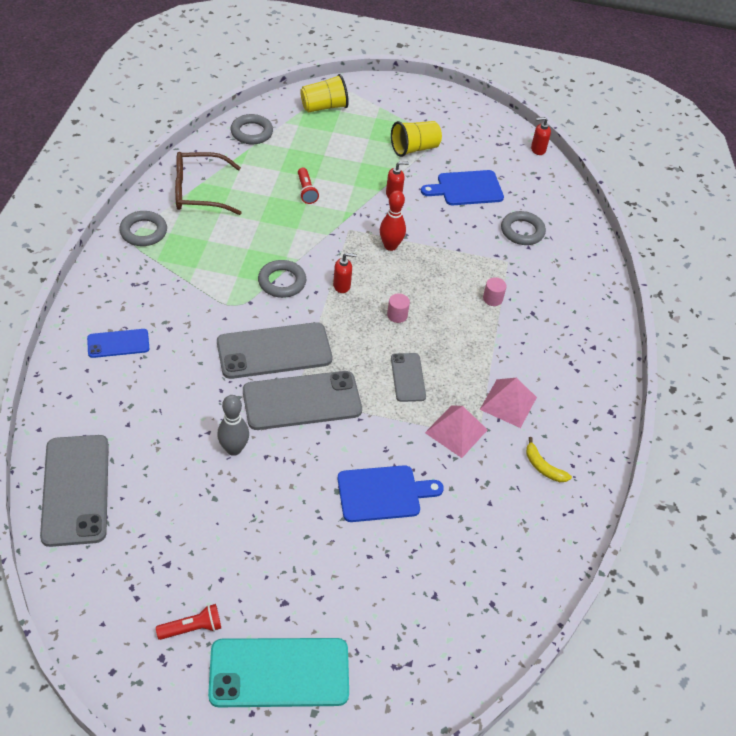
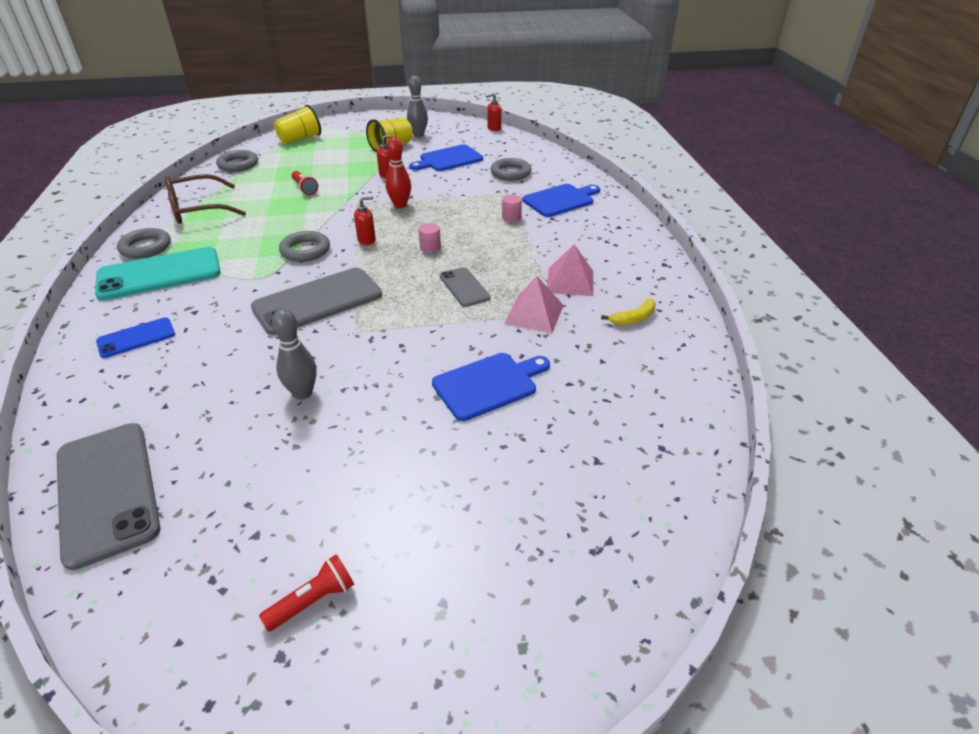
camera: 15 degrees left, 10 degrees down
(279, 673) = (453, 613): turquoise phone -> turquoise phone (159, 274)
(302, 401) = (364, 332): grey phone -> none
(450, 137) = (418, 135): none -> grey bowling pin
(543, 467) = (633, 318): yellow banana -> yellow banana turned 60 degrees counterclockwise
(554, 289) = (561, 200): none -> blue cutting board

